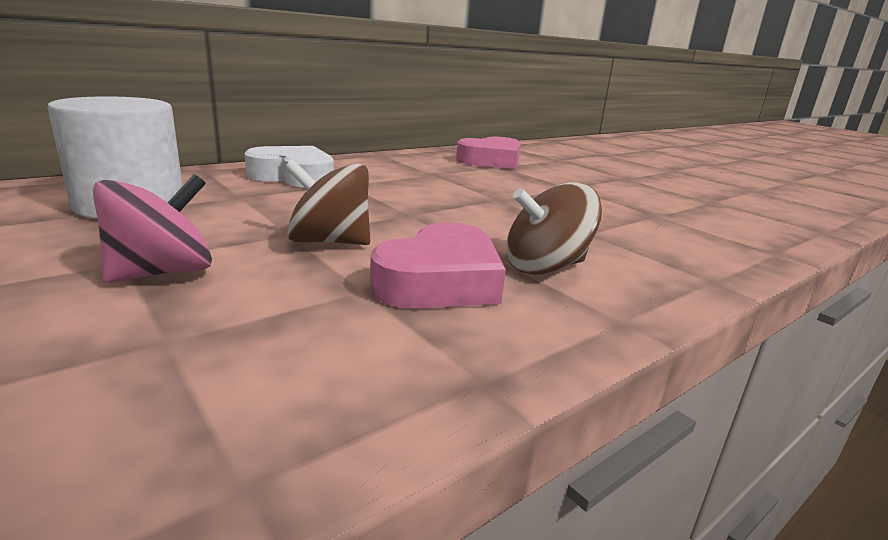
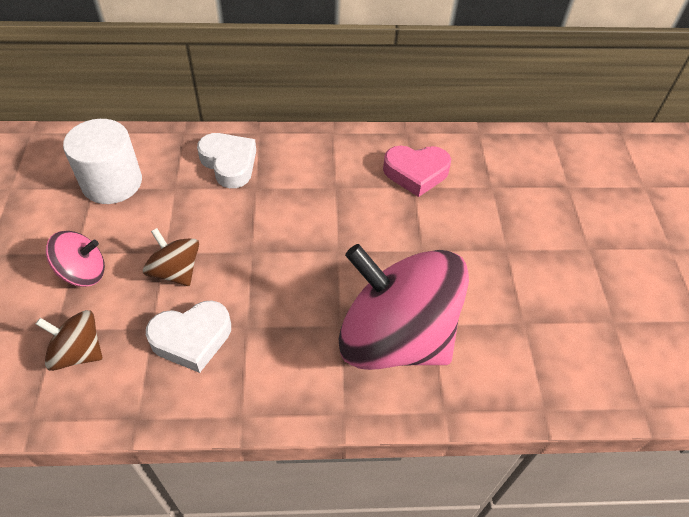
camera: 35 degrees right, 30 degrees up
(440, 281) = (192, 338): pink heart -> white heart
(545, 267) = (261, 352): brown spinning top -> brown spinning top (78, 352)
(646, 227) = (395, 337): none -> pink spinning top

